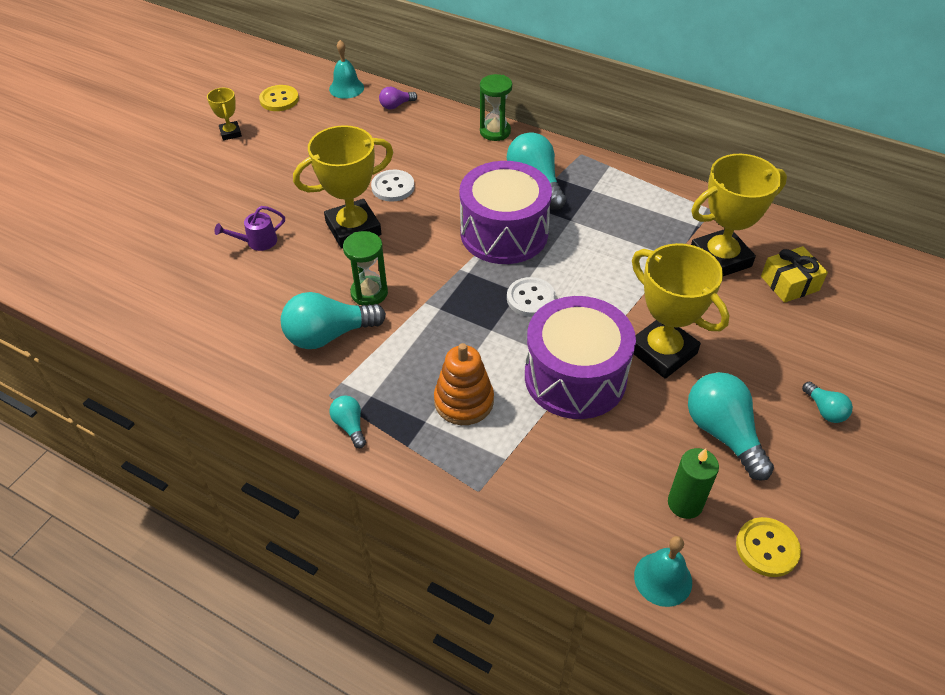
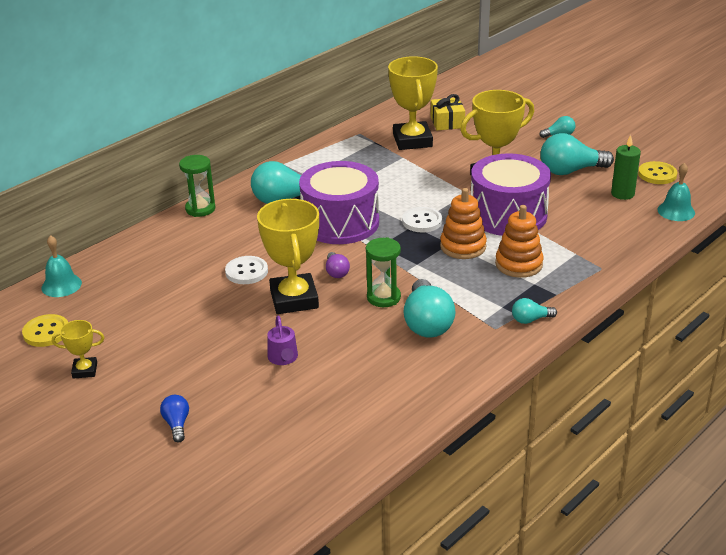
camera: 75 degrees left, 15 degrees down
(163, 200) = (177, 424): none -> blue light bulb
(396, 105) = (117, 257): purple light bulb -> purple light bulb (336, 272)
(487, 343) = (463, 246): none -> orange stacking toy

